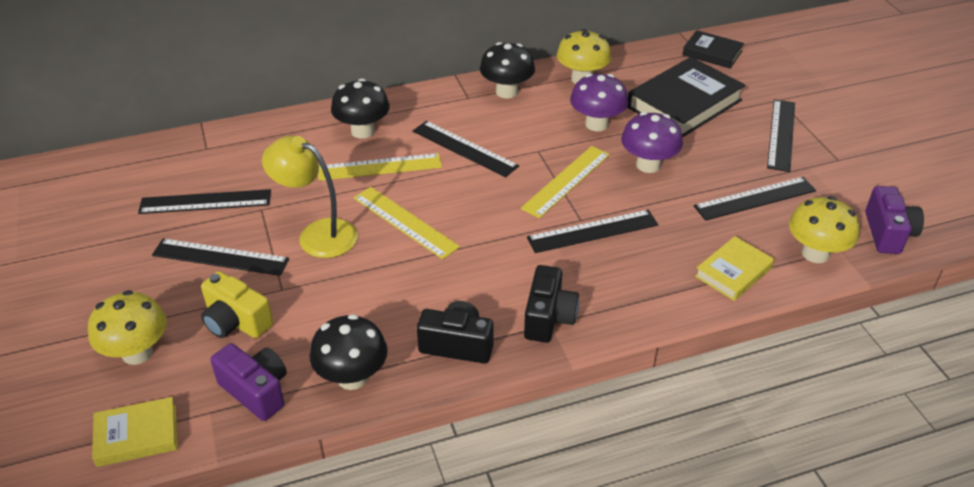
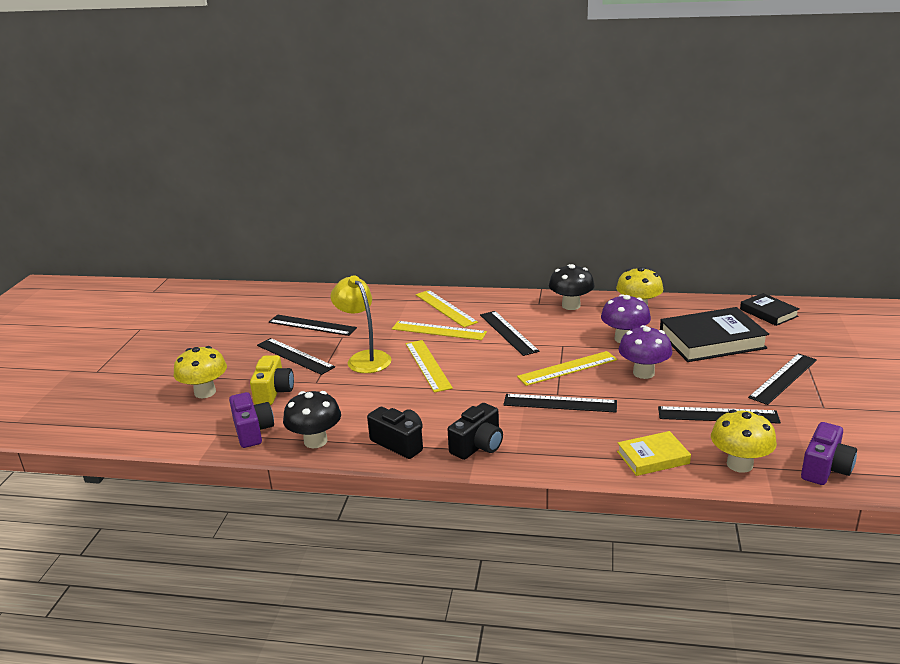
camera: 30 degrees right, 15 degrees down
(137, 435) = (168, 433): yellow book -> none
(236, 322) = (273, 392): yellow camera -> yellow camera turned 150 degrees counterclockwise
(362, 131) = (446, 308): black mushroom -> yellow ruler

